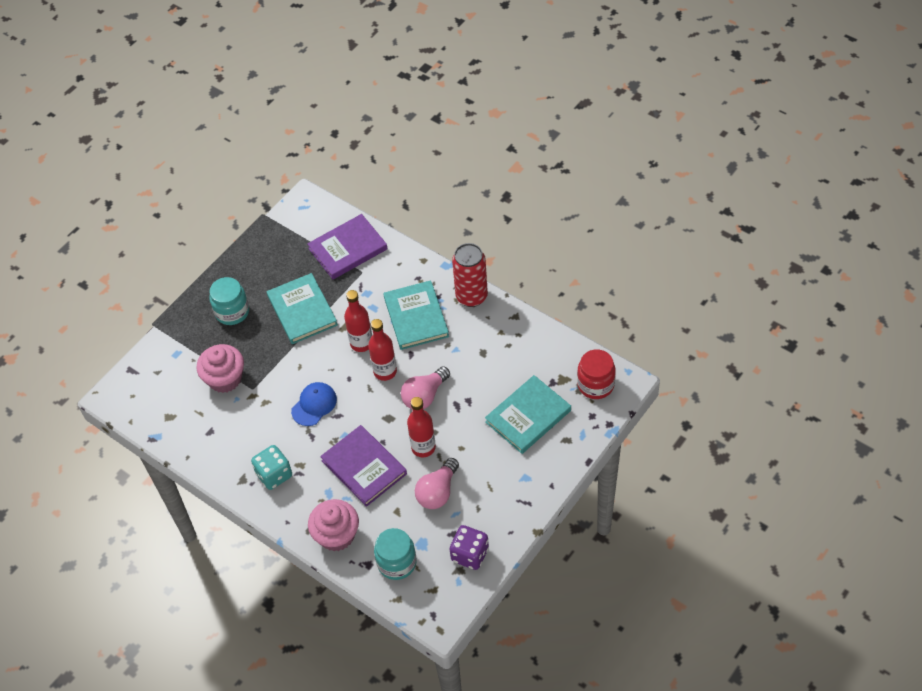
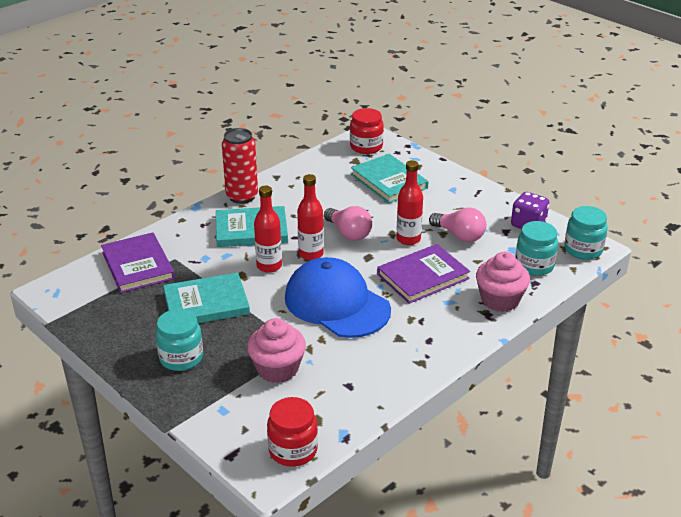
camera: 85 degrees left, 20 degrees down
(137, 407) = (293, 450): none -> red jar
(274, 475) = (419, 338): turquoise dice -> none
(314, 405) = (337, 303): blue cap -> blue cap, size x2.03
(432, 608) = (583, 250): none -> turquoise jar

